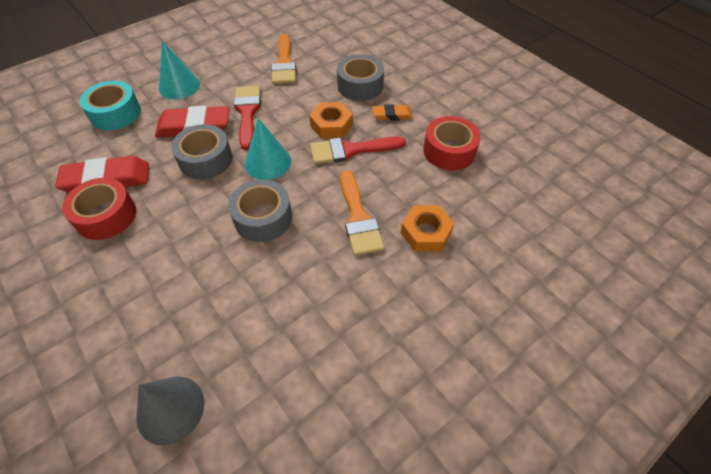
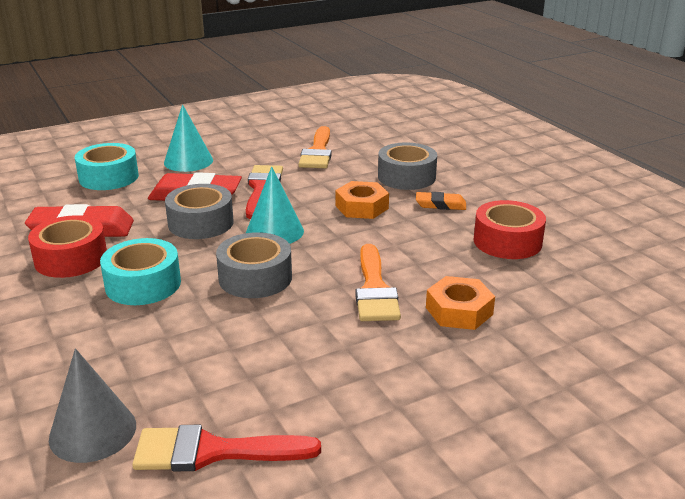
camera: 10 degrees right, 25 degrees down
(173, 238) = (143, 284): none -> turquoise tape
(350, 150) = (380, 230): red brush -> red brush (213, 451)

